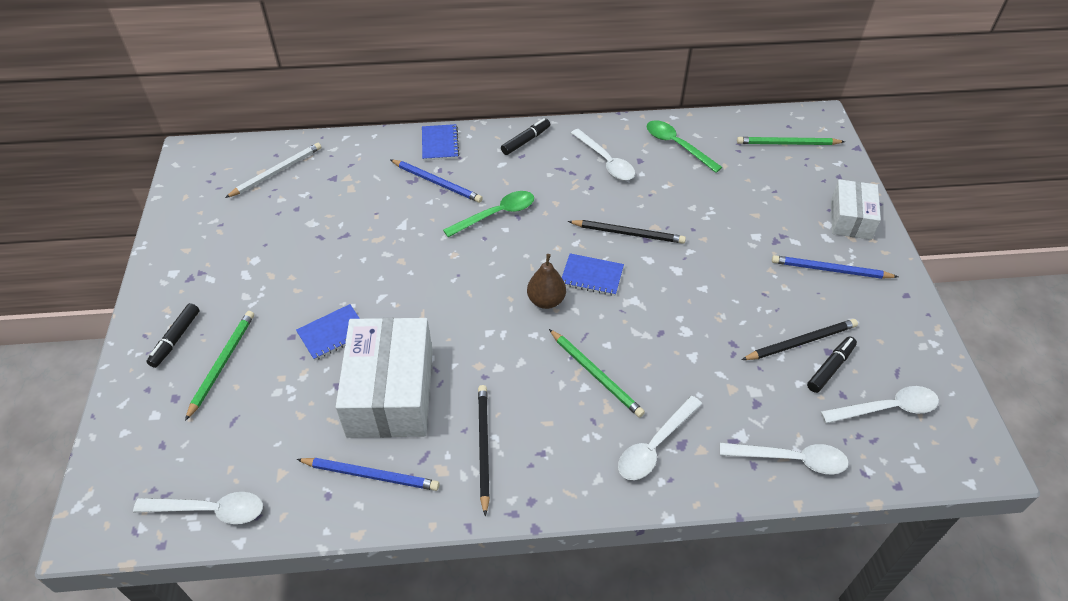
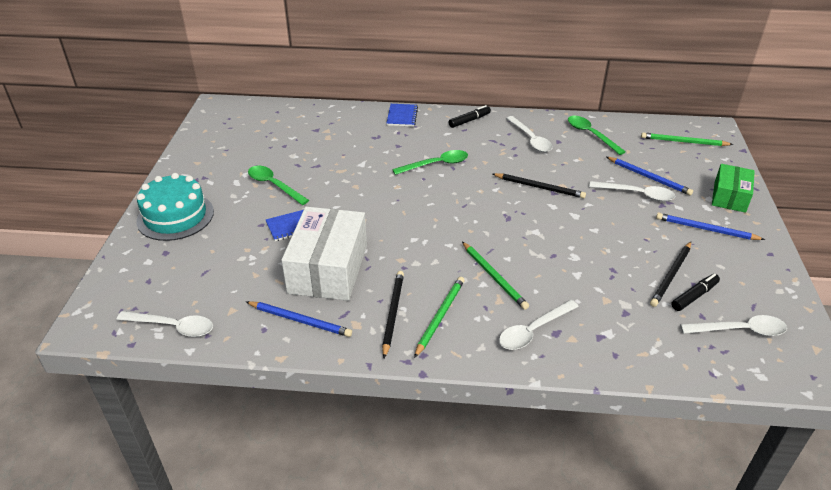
camera: 10 degrees right, 10 degrees down
(175, 339) = (175, 216): black marker -> turquoise cake
(222, 364) = (205, 235): green pencil -> green pencil (440, 317)
(276, 172) = (275, 122): white pencil -> none
(296, 273) = (274, 185): none -> green spoon
(436, 182) = (394, 140): blue pencil -> blue pencil (648, 177)
(546, 301) = (464, 224): brown pear -> none
(592, 276) = (504, 212): blue notebook -> none
(791, 459) = (648, 355): white spoon -> white spoon (637, 194)
(800, 342) = (671, 275): black pencil -> black pencil turned 135 degrees clockwise
(850, 219) = (729, 197): white box -> green box

